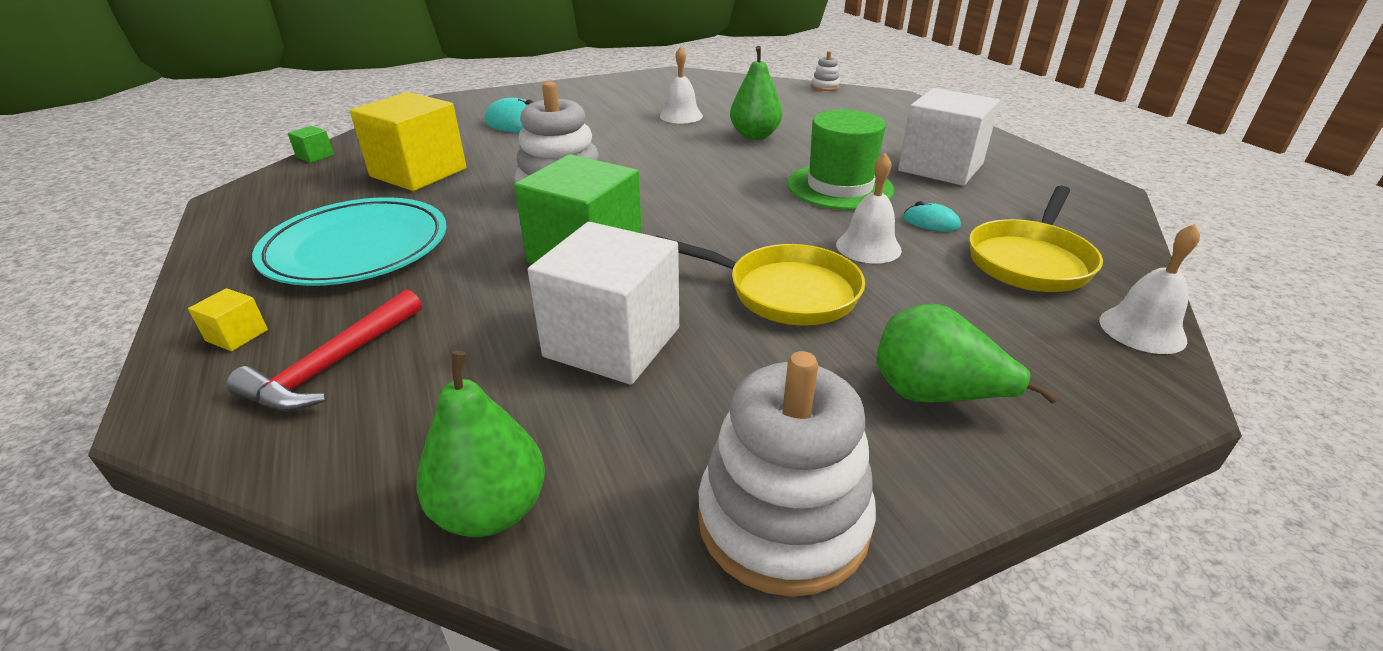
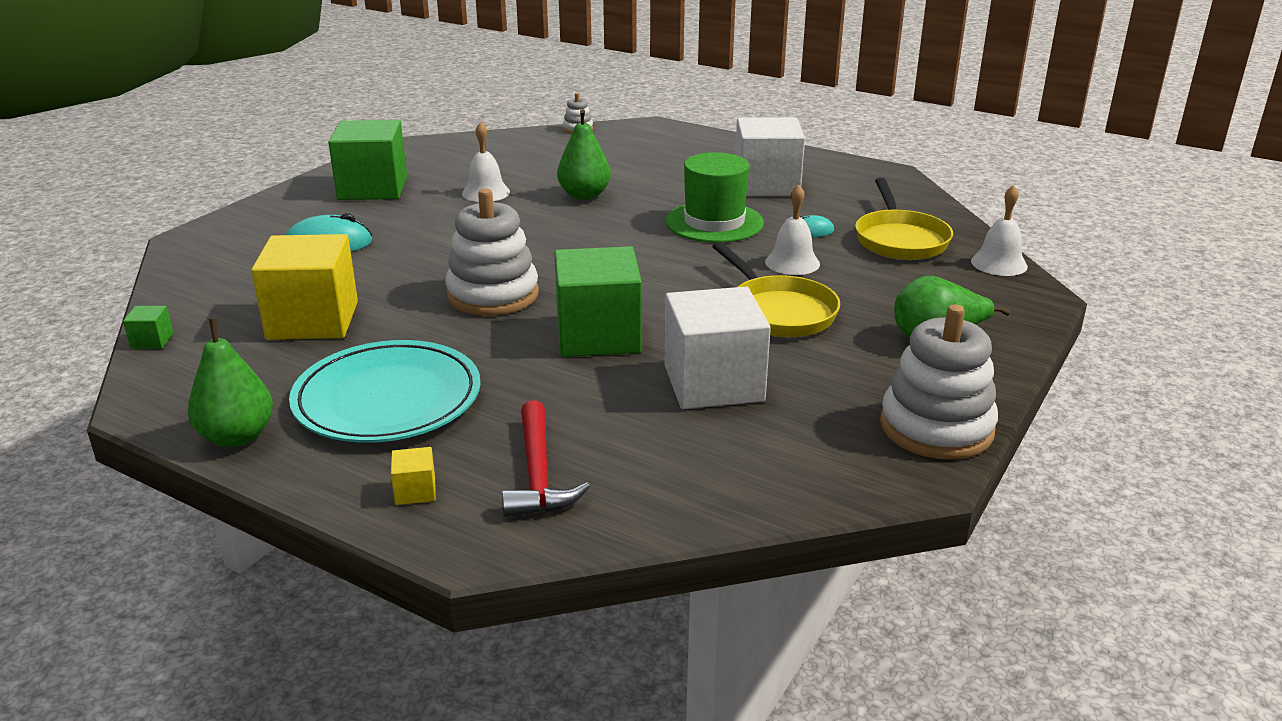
camera: 35 degrees left, 5 degrees down
(491, 511) = (785, 492): green pear -> green pear (237, 437)
(608, 95) = (373, 188): none -> green cube
(784, 292) = (778, 312): yellow pan -> yellow pan turned 75 degrees clockwise

